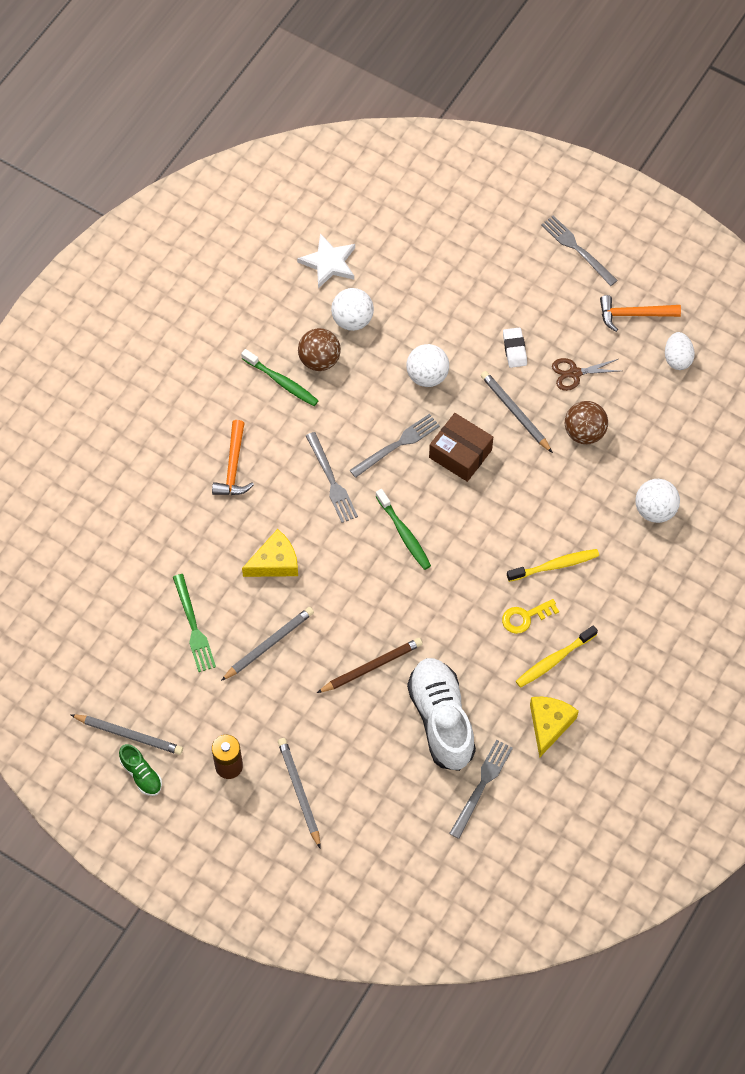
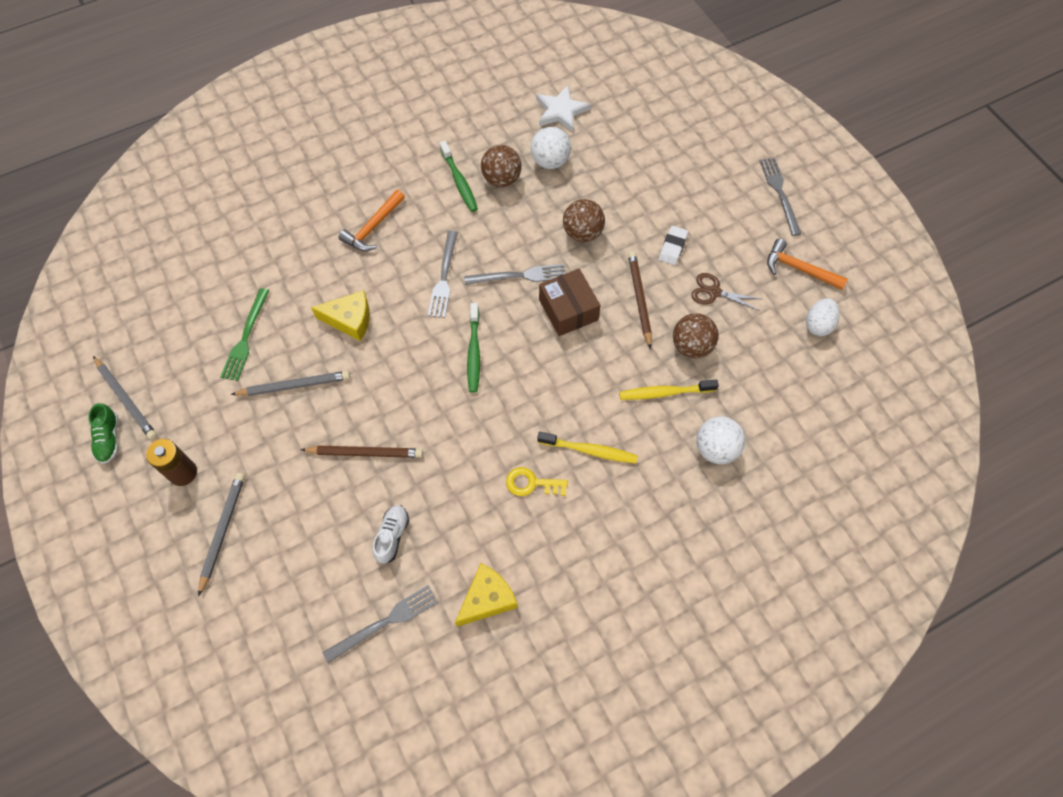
camera: 30 degrees right, 0 degrees up
(427, 376) = (582, 233): white ball -> brown ball
(441, 719) = (392, 536): white shoe -> white shoe, size x0.48
(515, 412) = (639, 299): grey pencil -> brown pencil
(554, 660) = (532, 538): yellow toothbrush -> yellow toothbrush (665, 392)

